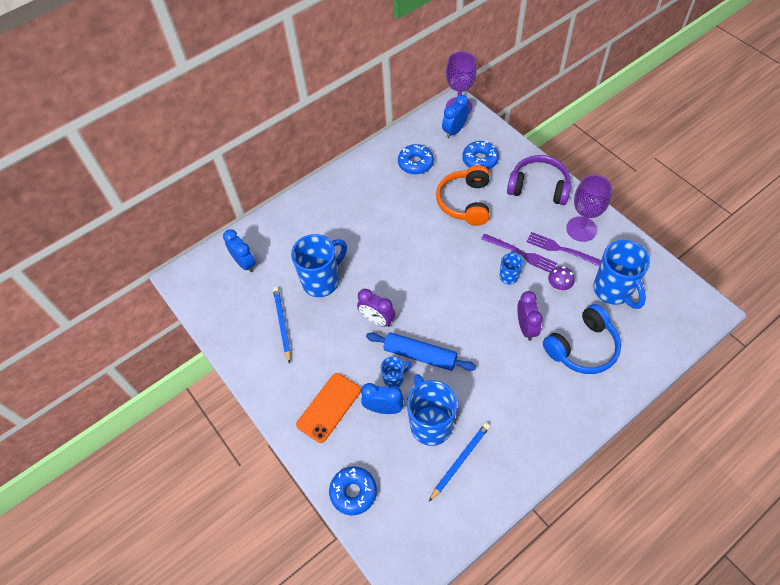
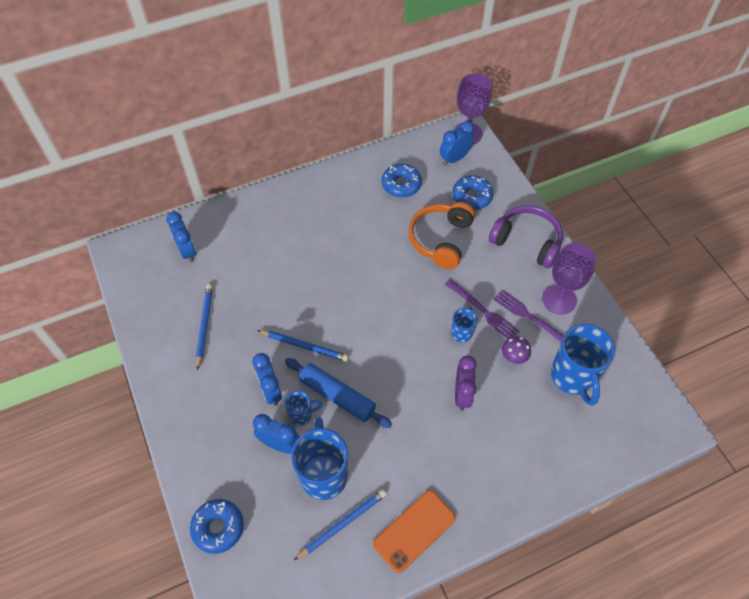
camera: 10 degrees right, 0 degrees up
(322, 281) = (260, 289): blue mug -> none
(329, 407) = (223, 428): orange phone -> orange phone (414, 531)
(360, 365) = (271, 391): none -> blue clock
(377, 320) = (304, 346): purple clock -> blue pencil
(582, 347) = (517, 432): blue headphones -> none

